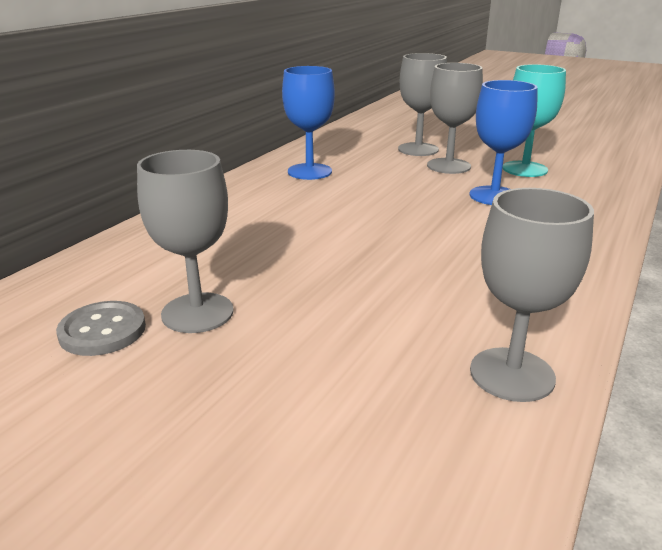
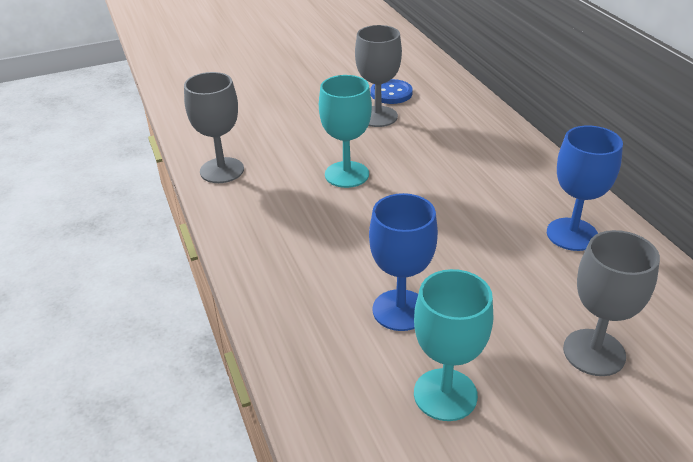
camera: 130 degrees right, 10 degrees up
(102, 331) = (391, 93): grey button -> blue button
(369, 278) = (347, 174): none -> turquoise goblet
(448, 166) = (510, 337): grey goblet -> none

